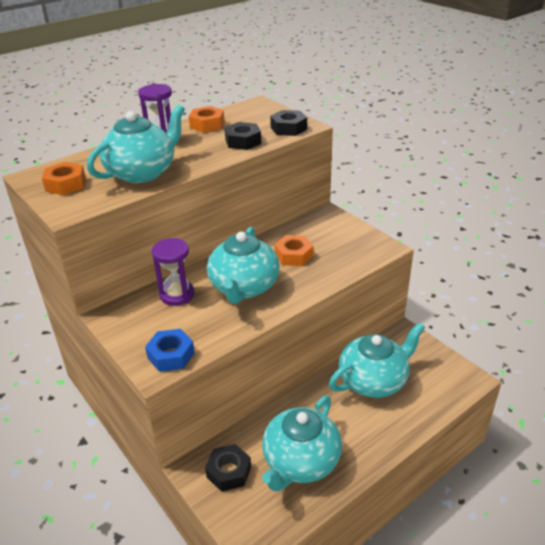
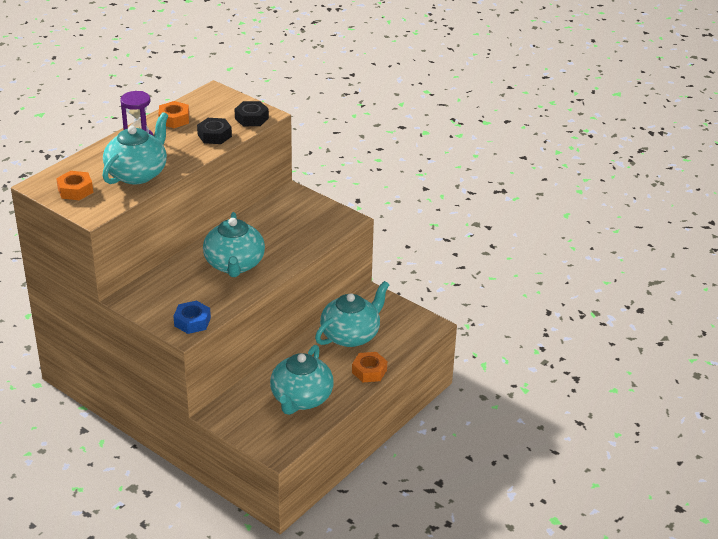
camera: 15 degrees left, 0 degrees up
(177, 295) = (178, 276): purple hourglass -> none
(229, 472) = (245, 412): black nut -> none
(294, 255) = (270, 234): orange nut -> orange nut (369, 371)

